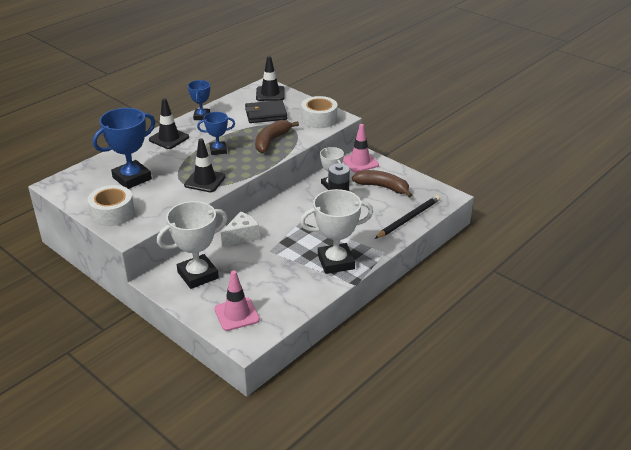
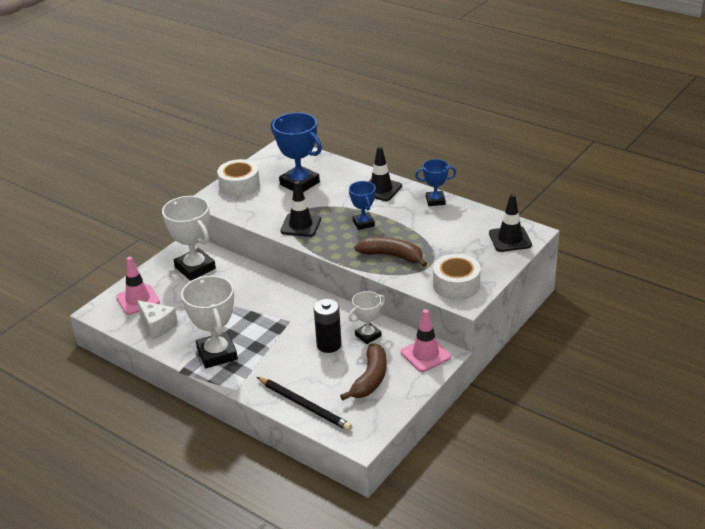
camera: 85 degrees right, 0 degrees up
(242, 236) = (258, 284): white cheese -> white cheese (157, 326)
(266, 114) = (455, 243): black wallet -> none

